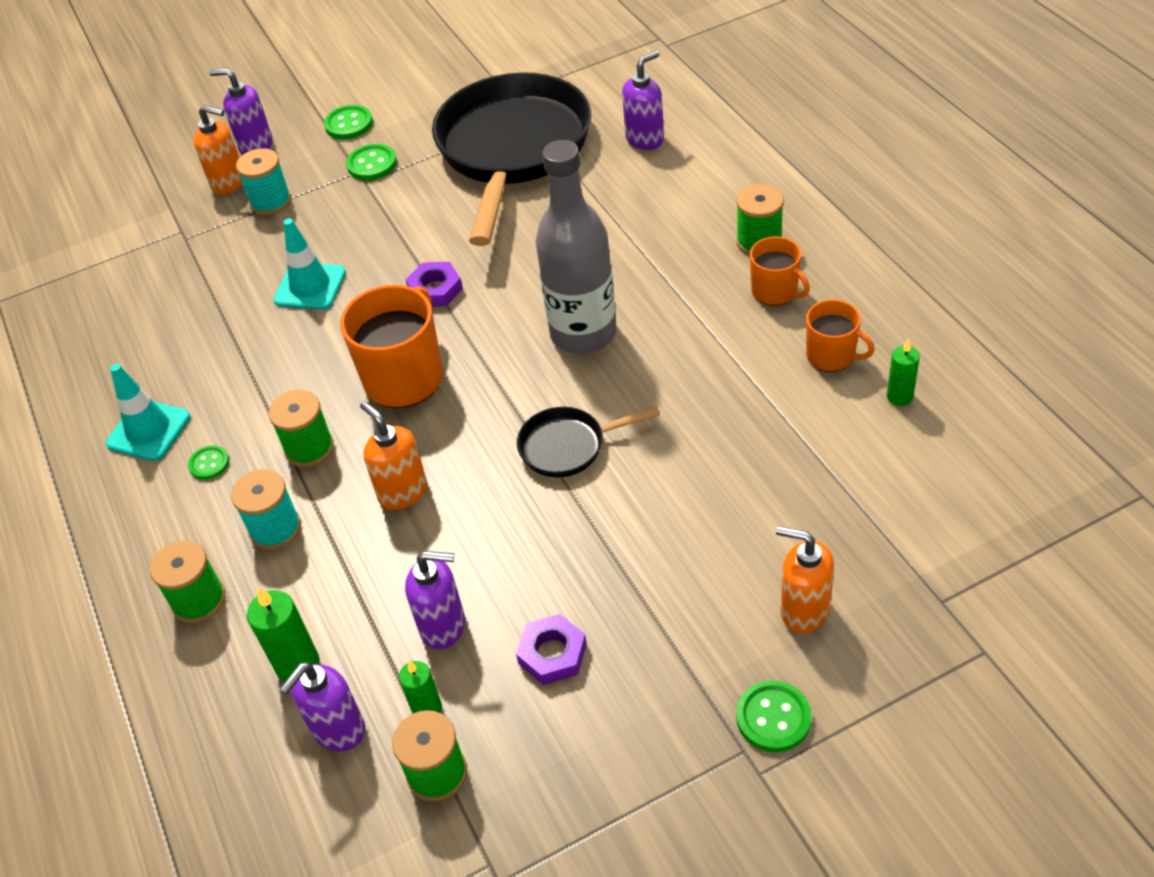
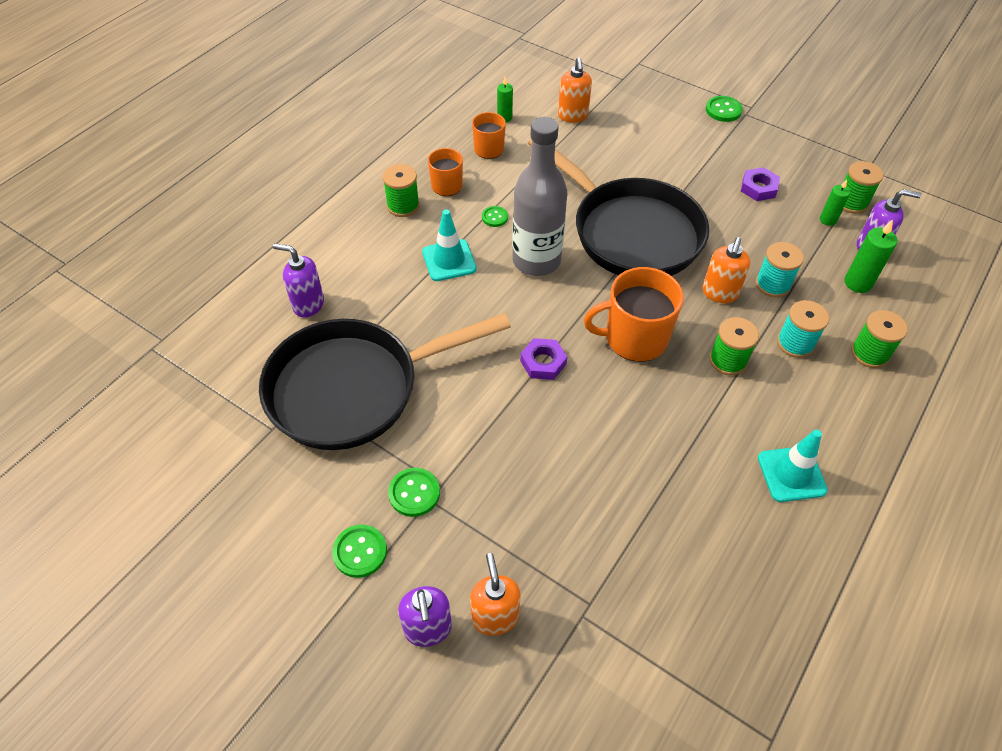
camera: 125 degrees left, 5 degrees up
(209, 464) = (784, 413): green button -> green button (494, 217)
(271, 202) = (504, 553): turquoise spool -> turquoise spool (772, 284)
(310, 286) = (588, 451): turquoise traffic cone -> turquoise traffic cone (449, 260)
(443, 626) = (782, 234): purple soap dispenser -> none
(568, 446) = (630, 232): black pan -> black pan, size x2.31
(804, 610) = (662, 116): orange soap dispenser -> orange soap dispenser (572, 116)

